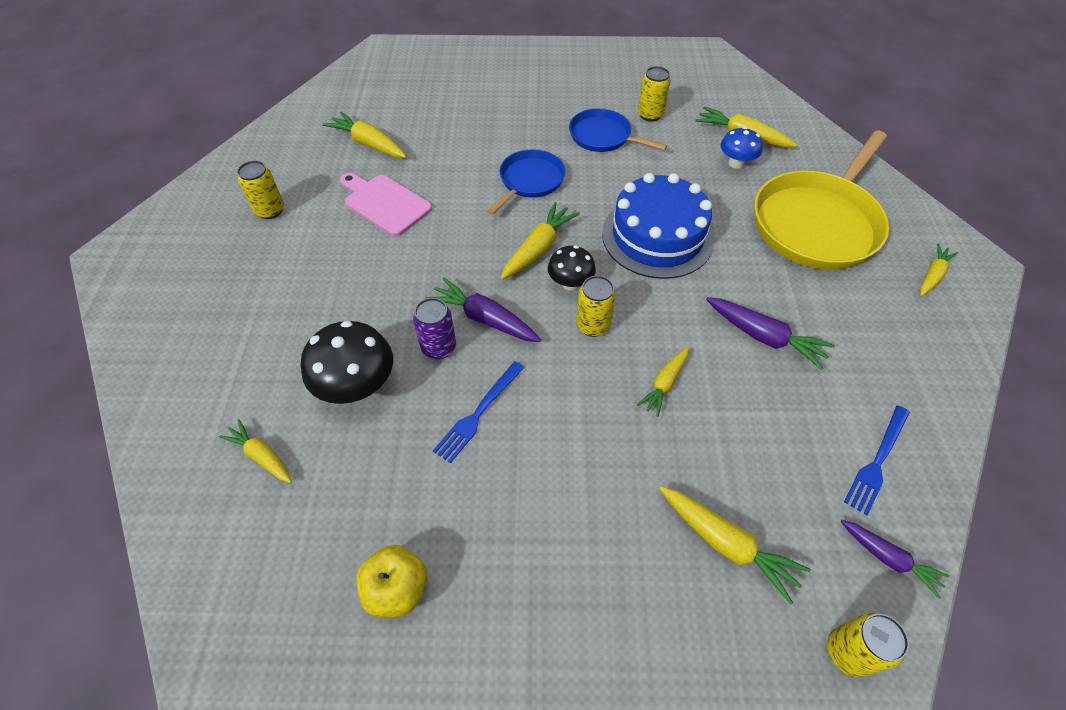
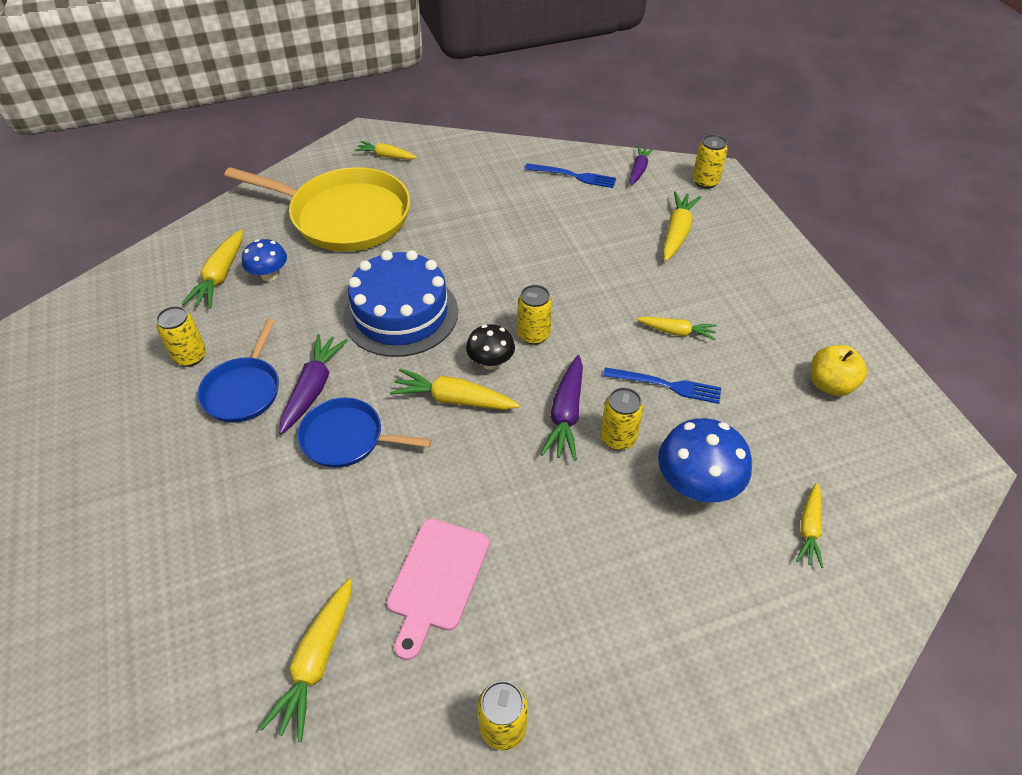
camera: 110 degrees left, 5 degrees down
(357, 386) = (696, 486): black mushroom -> blue mushroom
(438, 347) = (618, 438): purple can -> yellow can
(664, 384) = (570, 280): yellow carrot -> yellow carrot (677, 332)
(764, 337) = (493, 233): purple carrot -> purple carrot (313, 388)

